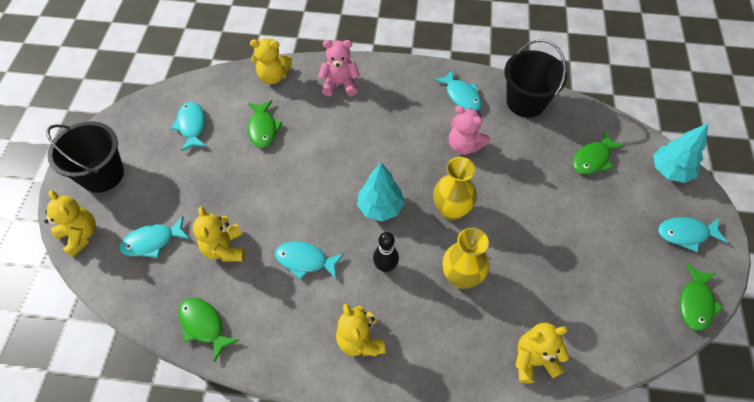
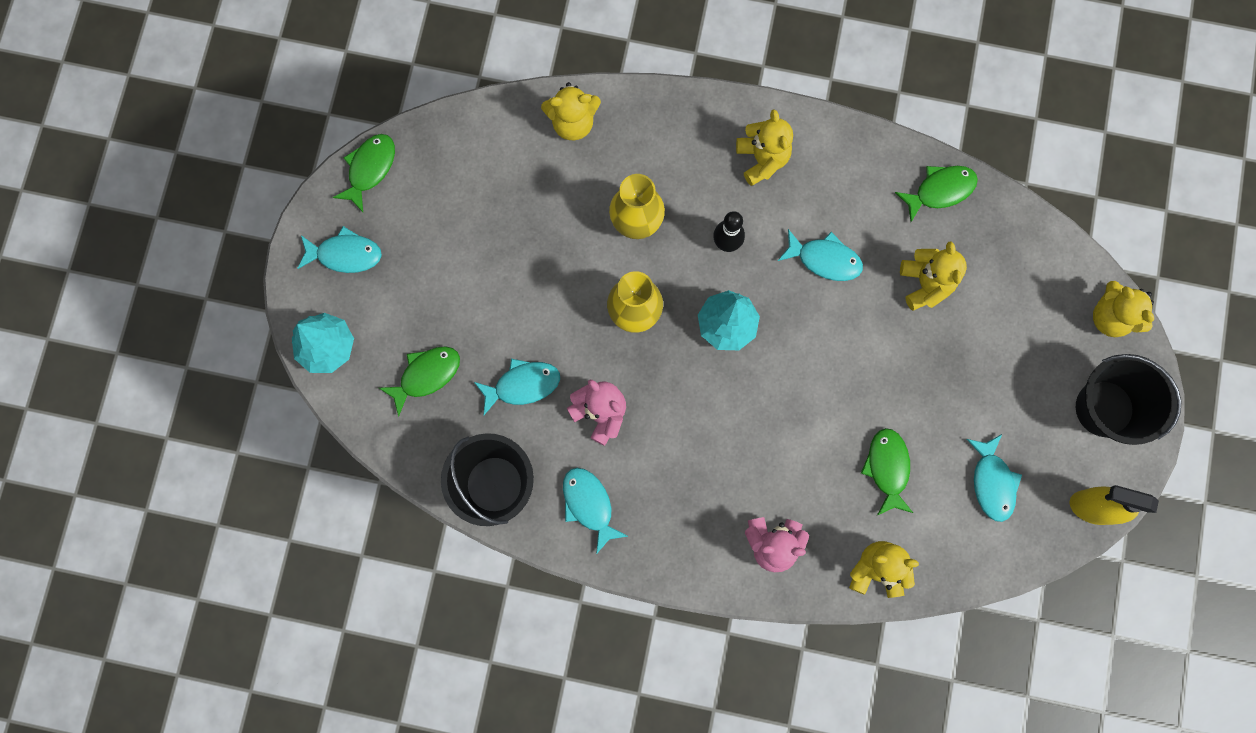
camera: 175 degrees left, 20 degrees up
(125, 117) = (1092, 507): none -> yellow spray bottle
(152, 241) = (1017, 301): turquoise fish -> turquoise fish (522, 385)
(204, 325) = (940, 190): green fish -> green fish turned 75 degrees counterclockwise

